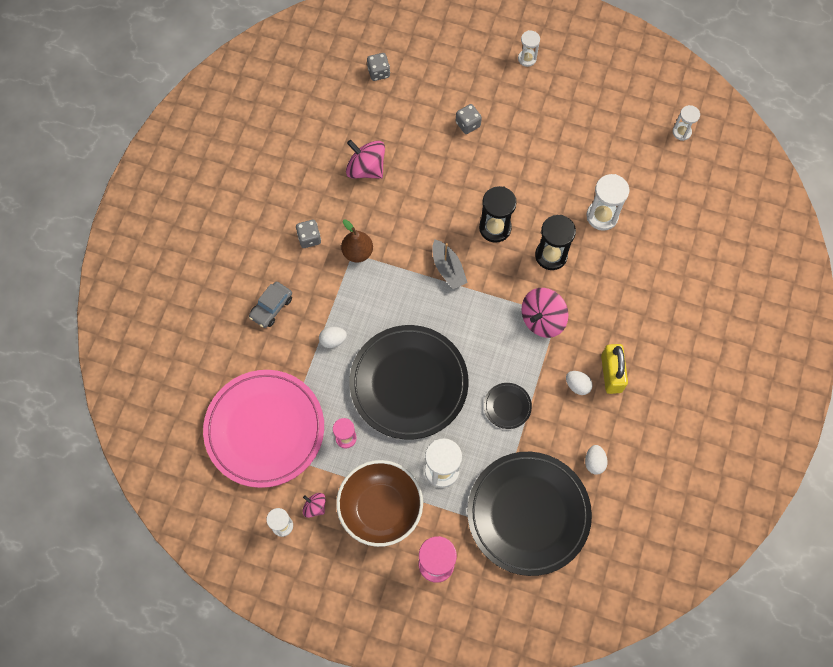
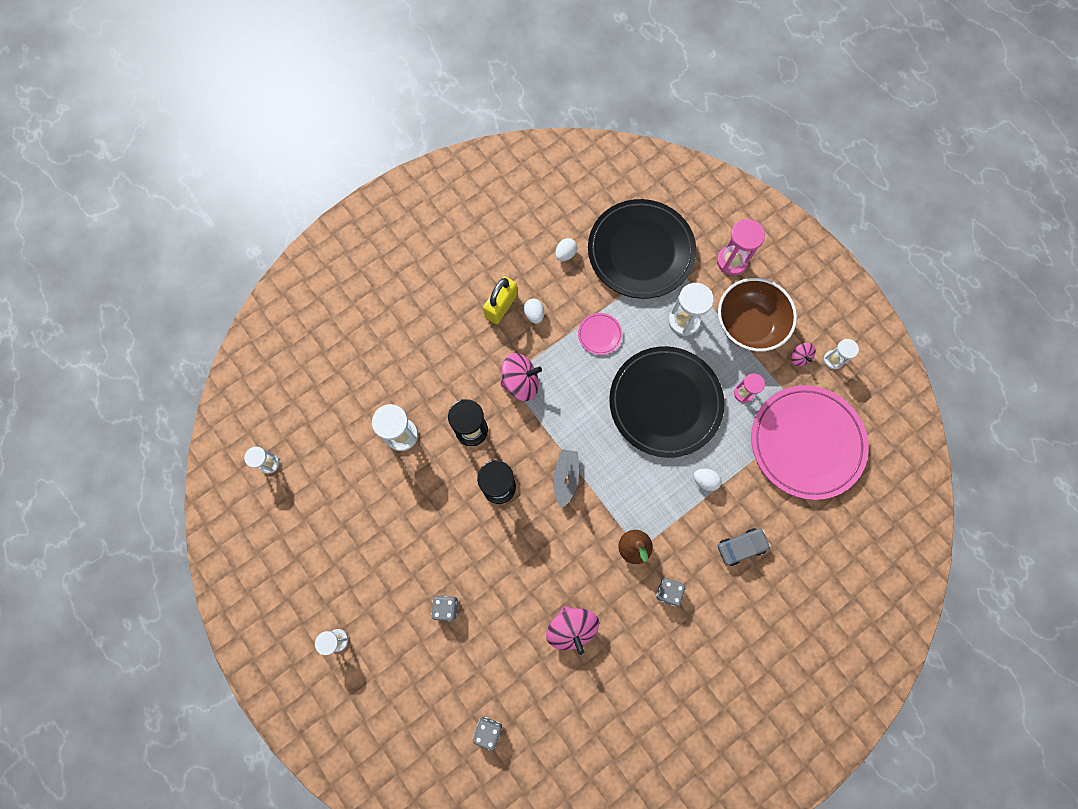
camera: 145 degrees left, 5 degrees up
(507, 406) = (599, 334): black plate -> pink plate

